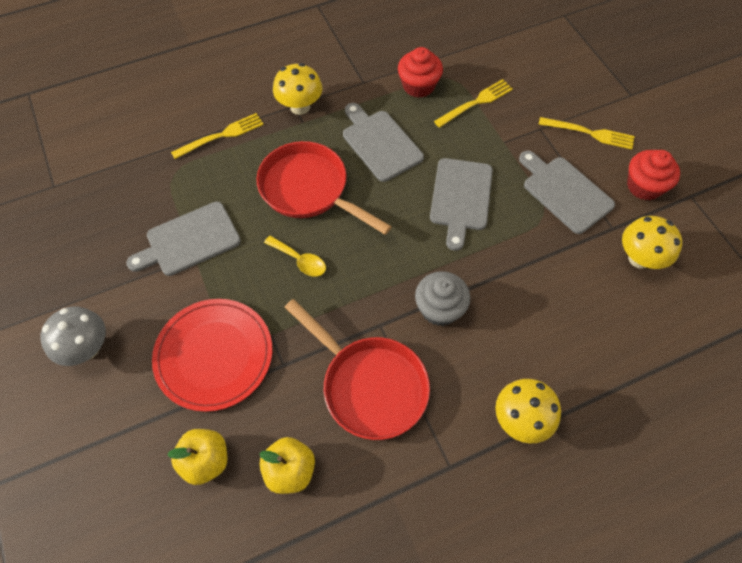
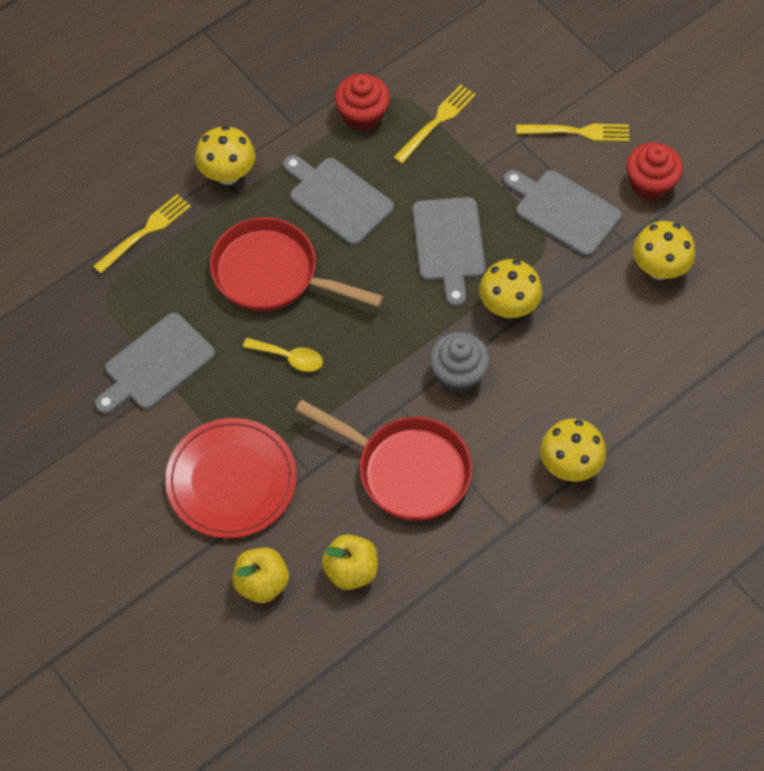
camera: 15 degrees left, 0 degrees up
(87, 348) = (90, 507): grey mushroom -> none
(498, 261) = (508, 307): none -> yellow mushroom

